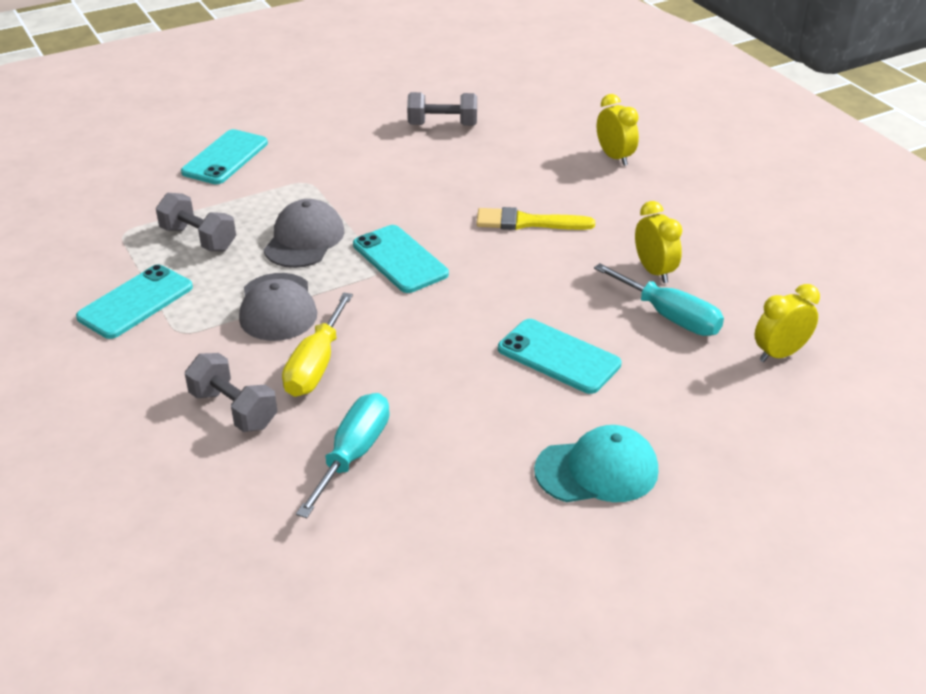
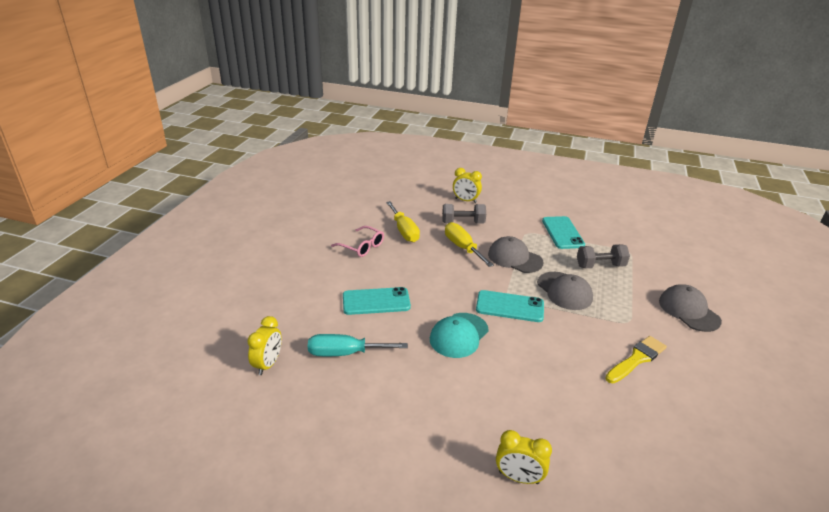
camera: 135 degrees right, 5 degrees down
(225, 158) = (688, 311): turquoise phone -> grey cap
(353, 454) = (404, 231): turquoise screwdriver -> yellow screwdriver
(442, 125) = (660, 423): grey dumbbell -> none
(467, 464) = (362, 247): none -> pink glasses
(527, 222) = (489, 370): yellow brush -> yellow brush (636, 359)
(597, 470) = (312, 267): turquoise cap -> turquoise cap (459, 335)
(654, 271) = (381, 379): yellow clock -> yellow clock (465, 200)

